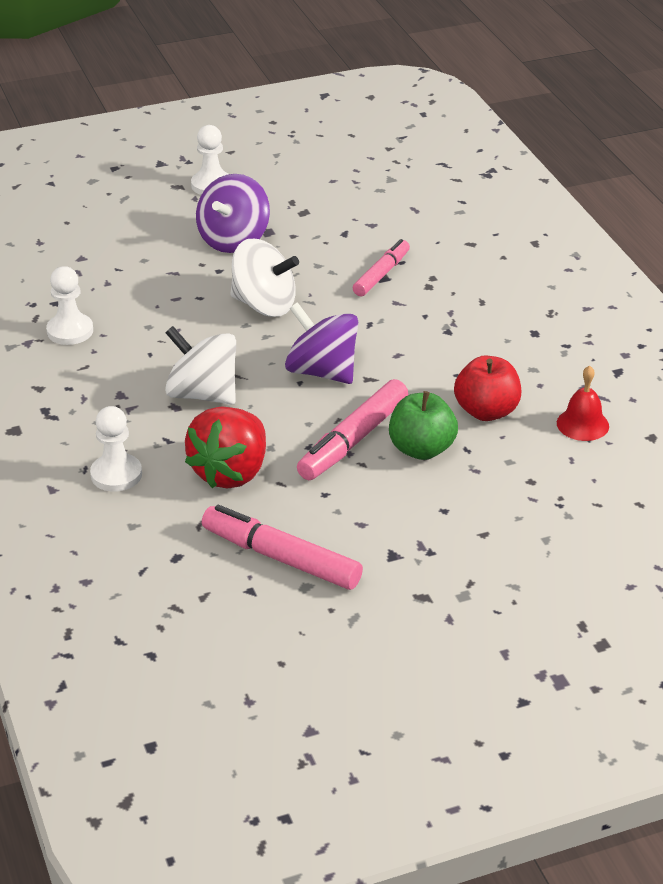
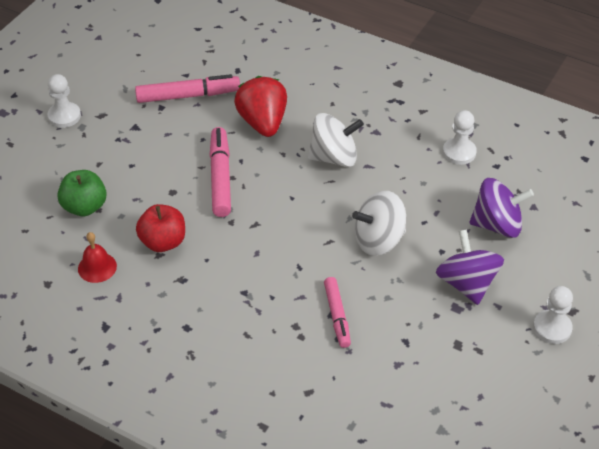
camera: 140 degrees right, 10 degrees up
(116, 475) = (317, 90): white pawn -> white pawn (64, 116)
(322, 371) = (287, 212): purple spinning top -> purple spinning top (497, 225)
(421, 449) = (177, 194): green apple -> green apple (85, 207)

